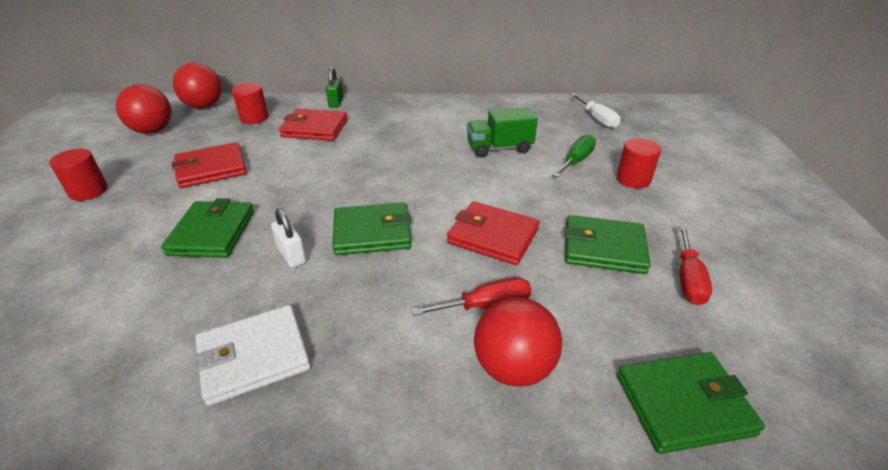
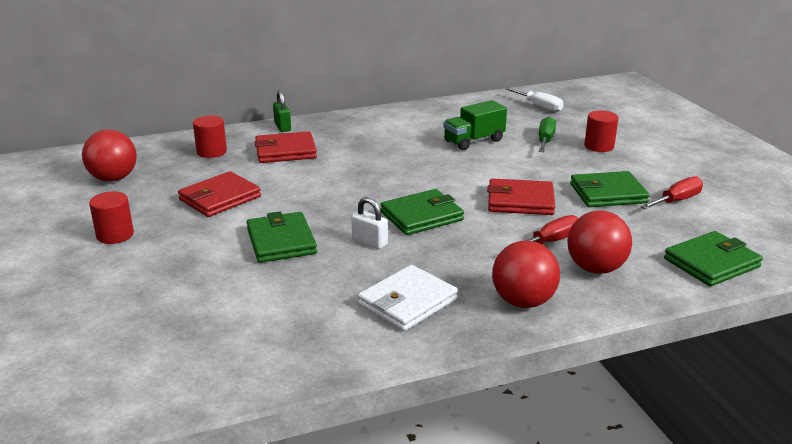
camera: 20 degrees left, 10 degrees down
(204, 106) = (142, 150): red ball -> red ball (523, 302)
(688, 279) = (677, 200): red screwdriver -> red screwdriver turned 120 degrees counterclockwise

